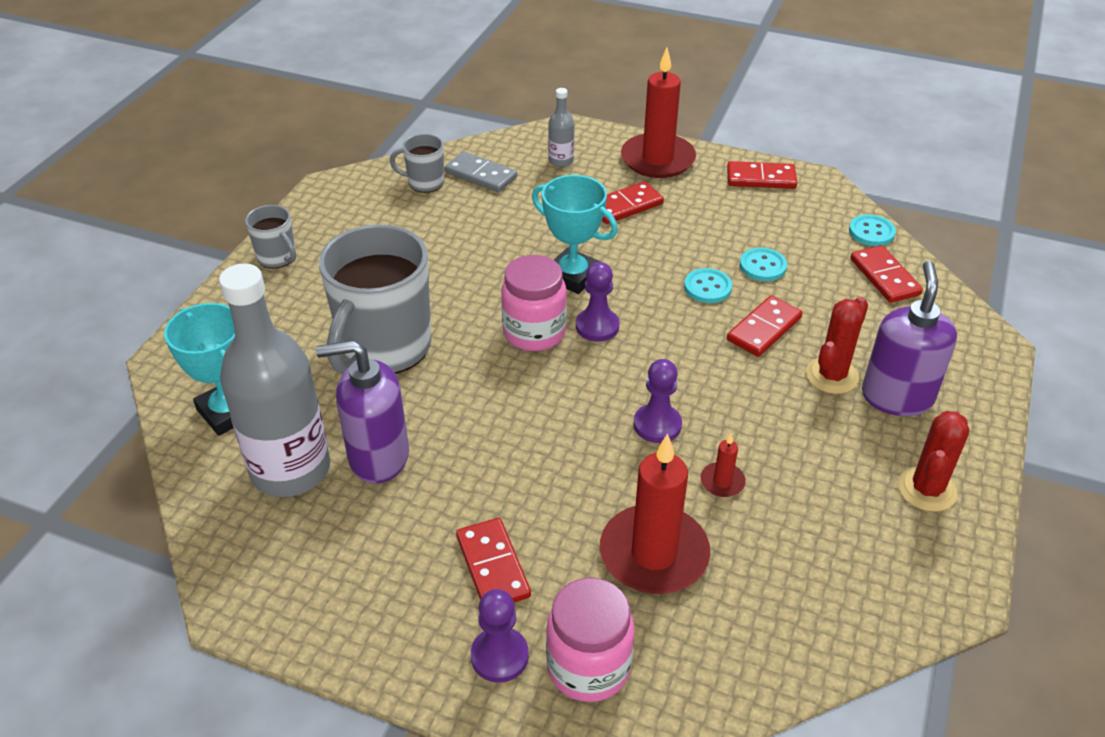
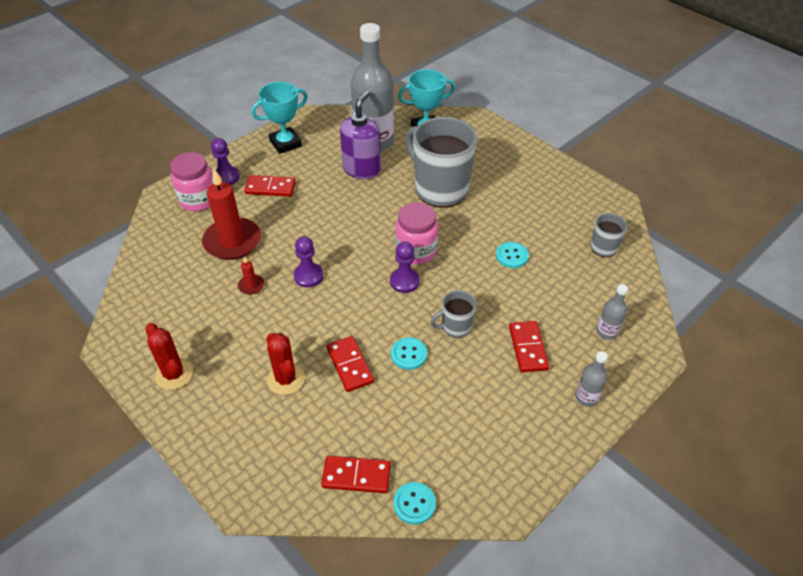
camera: 115 degrees right, 5 degrees up
(277, 258) = (546, 166): grey mug -> grey mug (455, 327)
(481, 175) = (603, 279): grey domino -> none
(572, 276) = (460, 287): turquoise trophy -> turquoise trophy (285, 143)
(657, 159) = (586, 397): red candle -> grey bottle
(761, 178) = (528, 461): red domino -> none
(762, 266) = (413, 399): turquoise button -> turquoise button (511, 256)
(897, 397) = (245, 404): purple soap dispenser -> none

